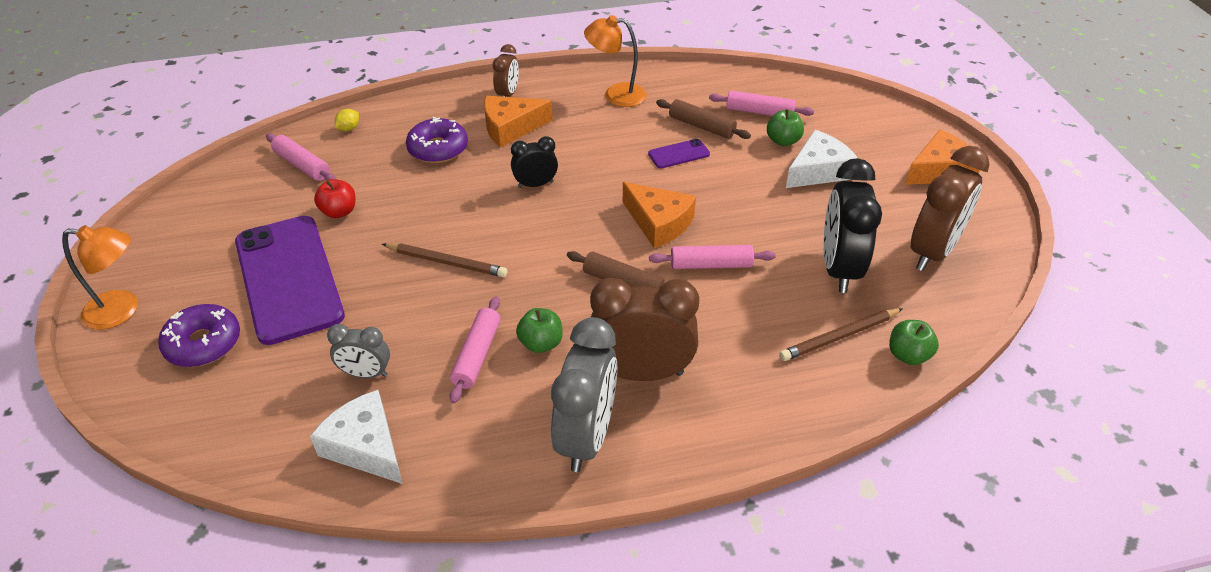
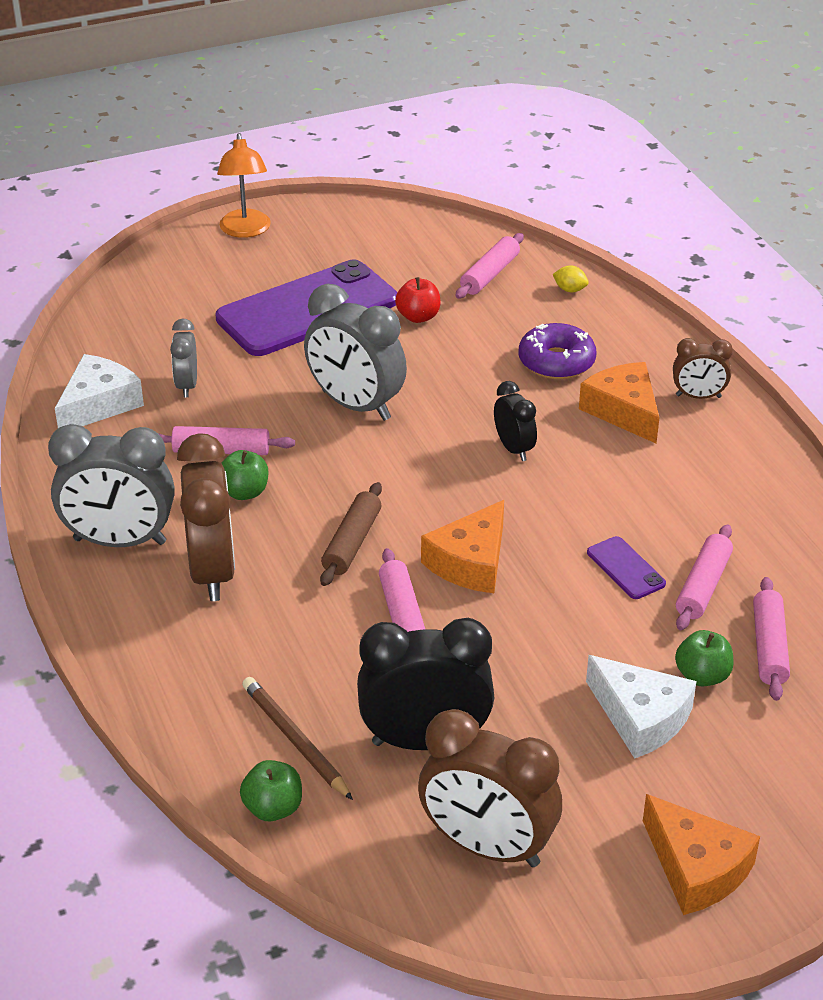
camera: 80 degrees right, 5 degrees down
(203, 343) = (212, 284): purple donut -> none
(446, 262) = (355, 405): brown pencil -> grey clock
(616, 95) = (744, 493): orange lamp -> none
(701, 126) = (703, 586): brown rolling pin -> pink rolling pin

